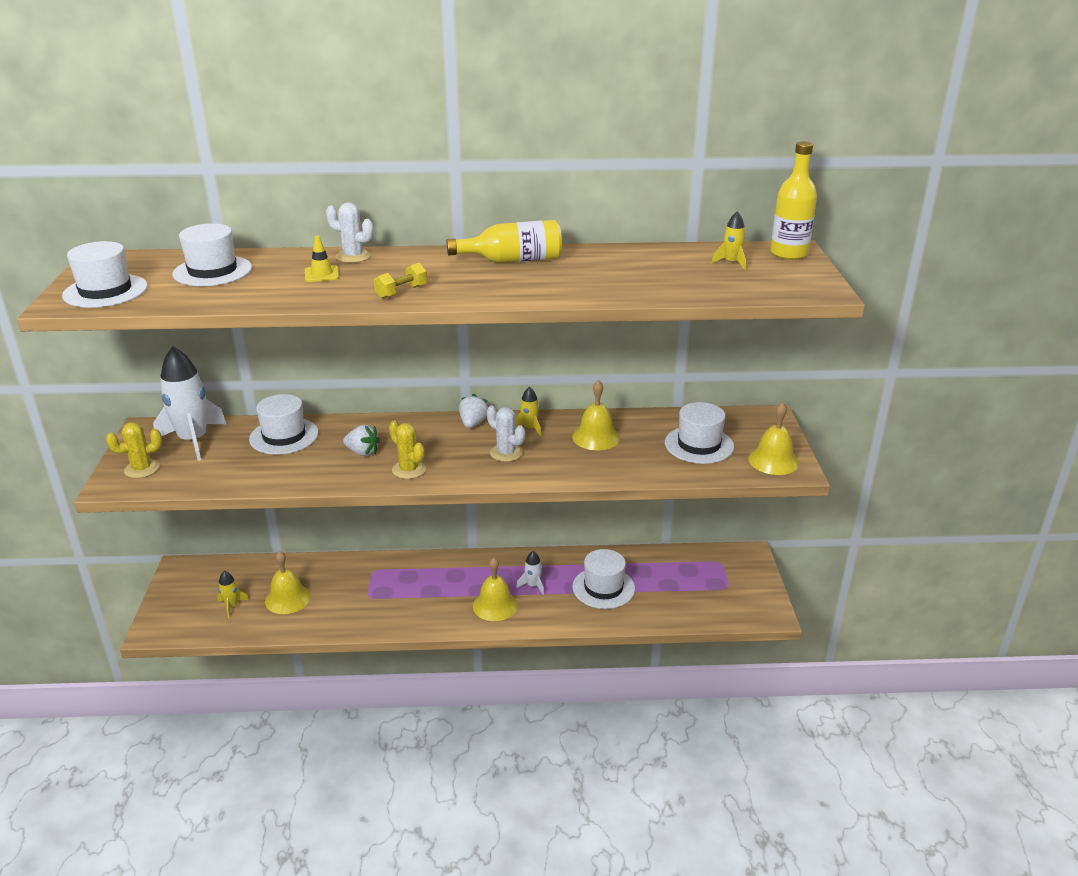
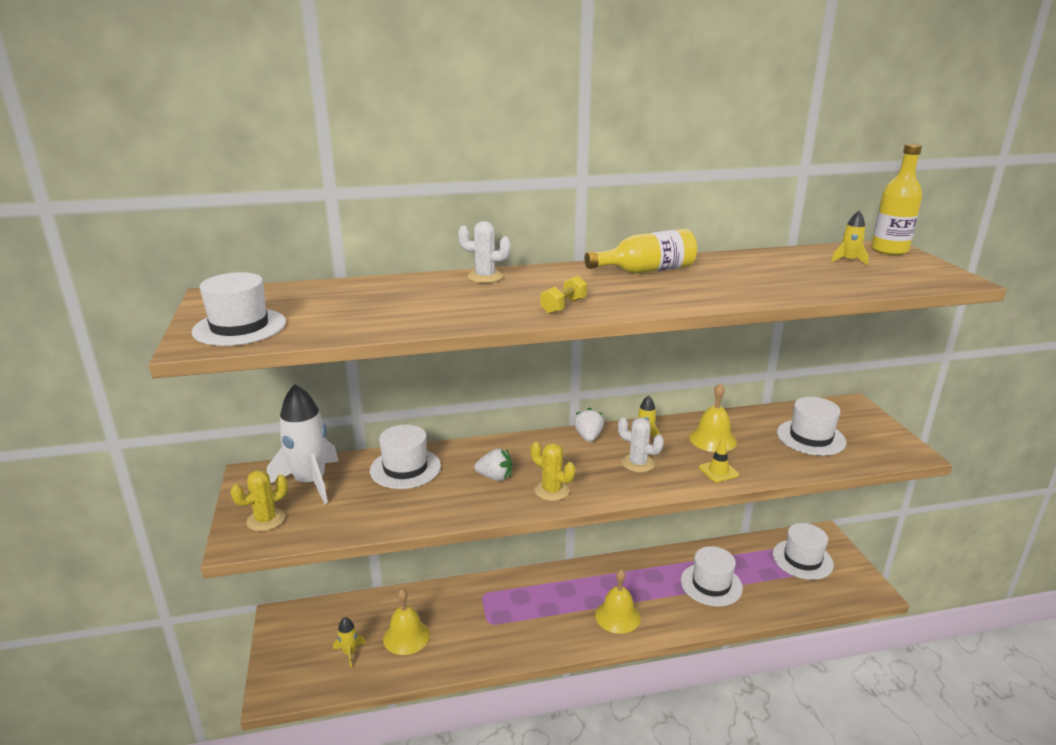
camera: 10 degrees left, 5 degrees down
(212, 271) = (347, 299): white hat -> white hat (802, 559)
(321, 274) = (466, 295): yellow traffic cone -> yellow traffic cone (718, 471)
(533, 585) = (644, 590): white rocket -> none
(773, 461) = (887, 446): yellow bell -> none

